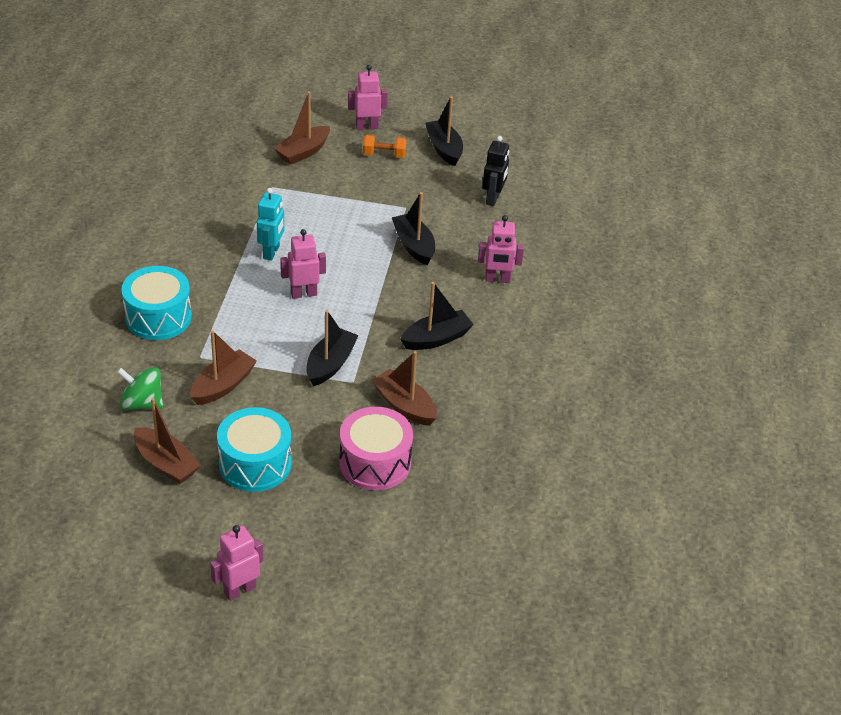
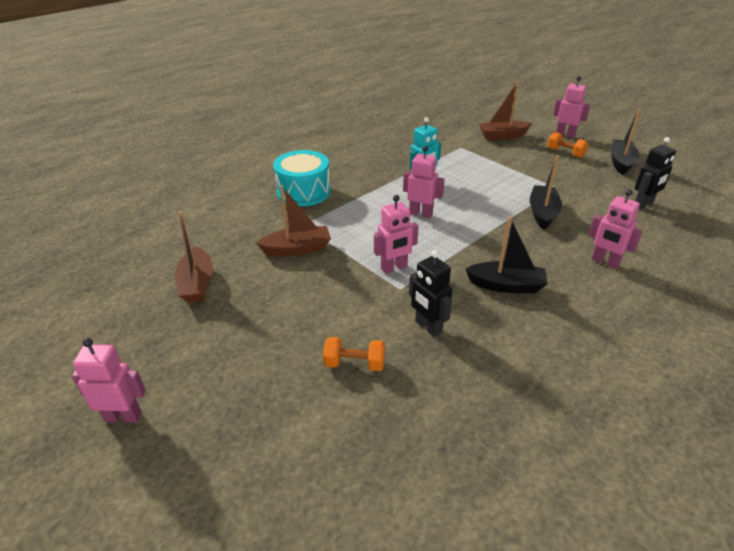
camera: 40 degrees right, 5 degrees down
(142, 403) = (231, 237): green spinning top -> none
(255, 463) = (257, 315): turquoise drum -> none
(330, 364) = (394, 268): black boat -> pink robot
(375, 462) = (354, 364): pink drum -> orange dumbbell
(404, 405) = (428, 327): brown boat -> black robot

